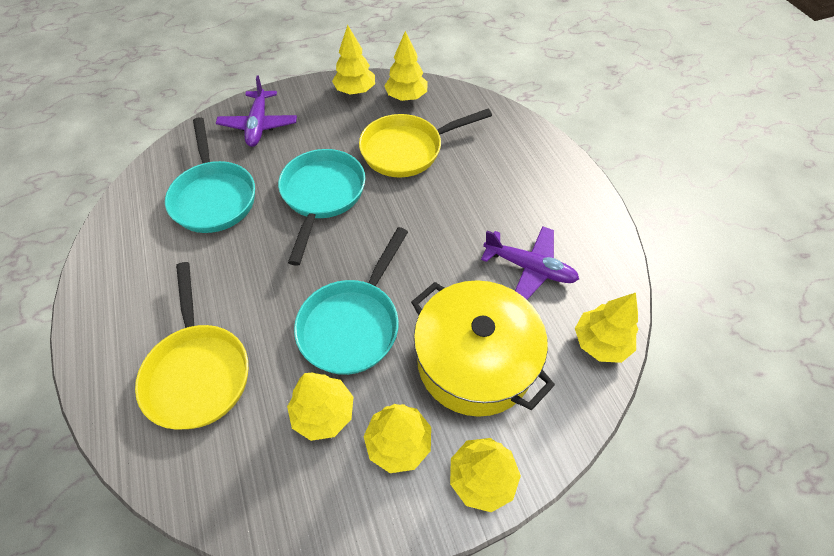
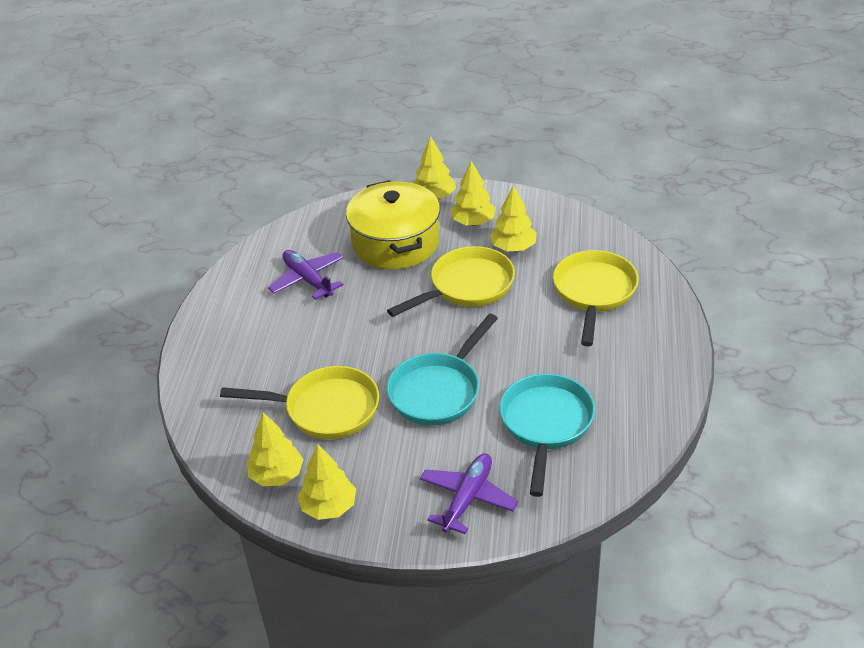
camera: 150 degrees left, 15 degrees down
(353, 324) = (467, 286): turquoise pan -> yellow pan
(600, 342) = (304, 227): yellow tree -> none

